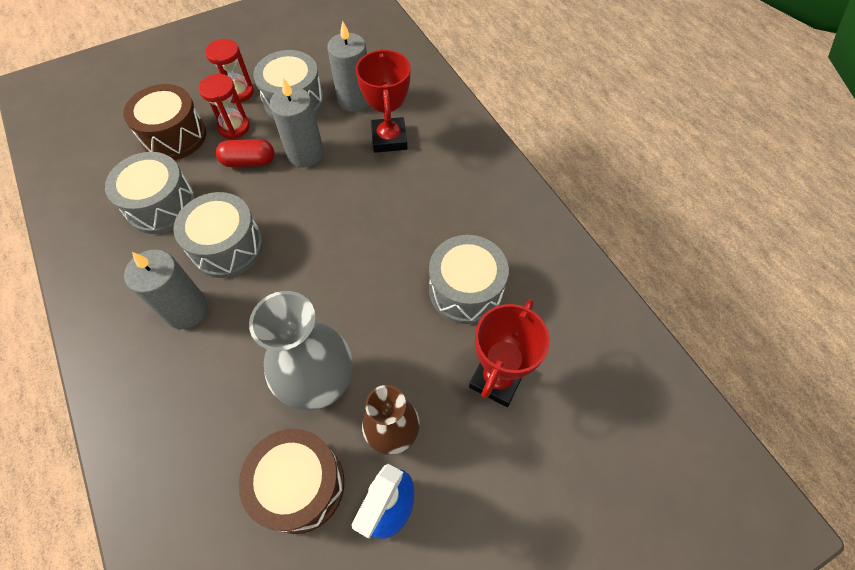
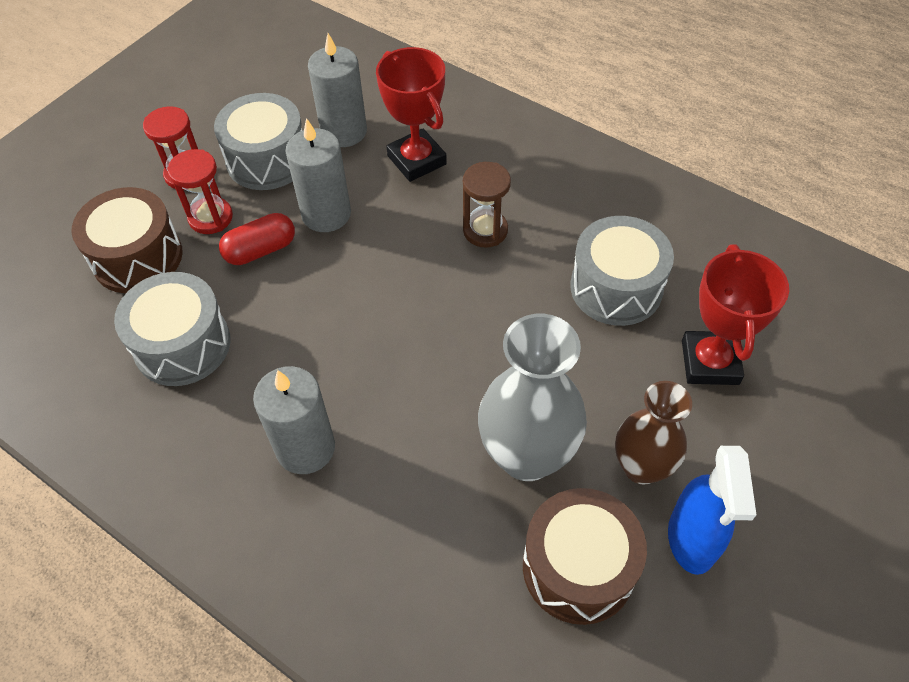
camera: 25 degrees left, 5 degrees down
(227, 247) = (305, 357): grey drum -> none
(401, 208) = (485, 230): none -> brown hourglass

